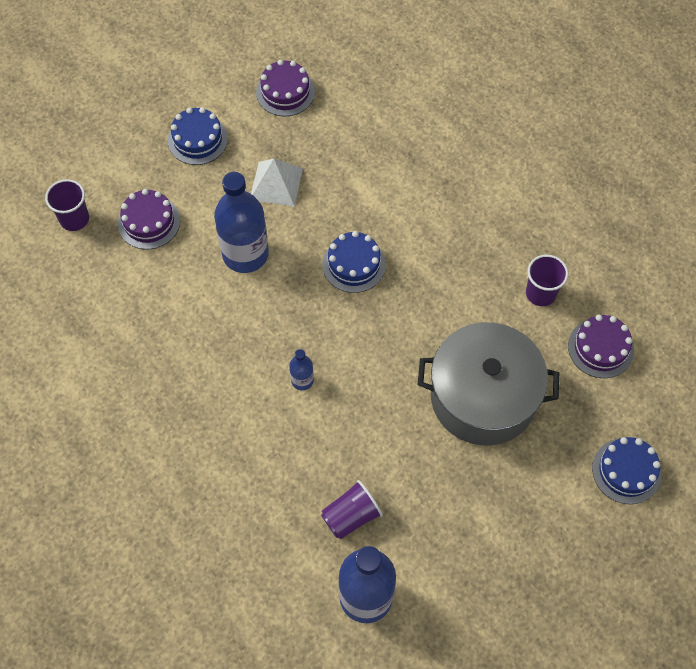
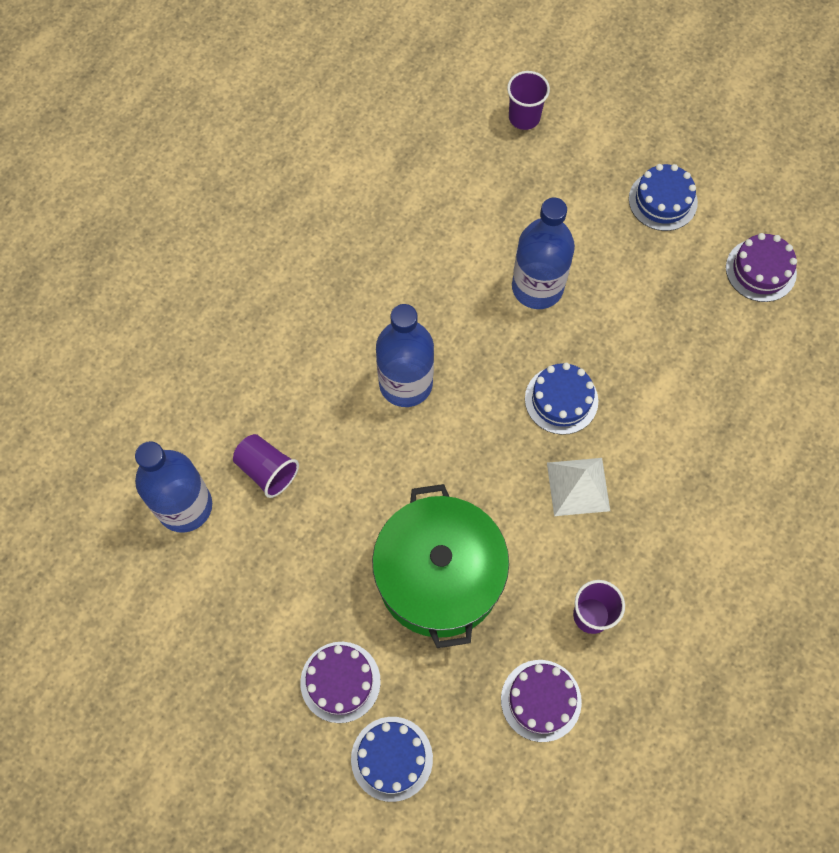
camera: 75 degrees right, 5 degrees up
(149, 222) = (544, 185): purple cake -> purple cake (340, 682)
(276, 184) = (635, 293): white pyramid -> white pyramid (578, 486)
(302, 380) = (405, 383): blue bottle -> blue bottle, size x2.16
(483, 397) = (439, 576): grey pot -> green pot

